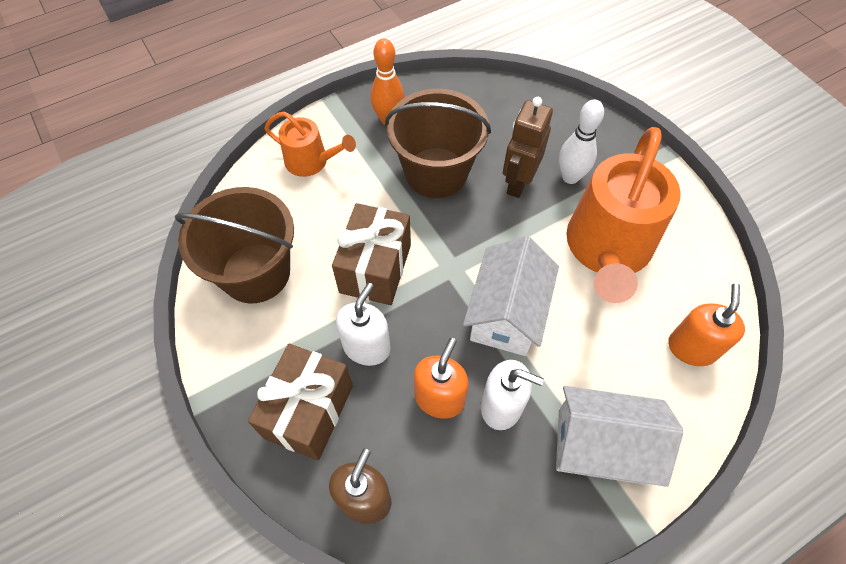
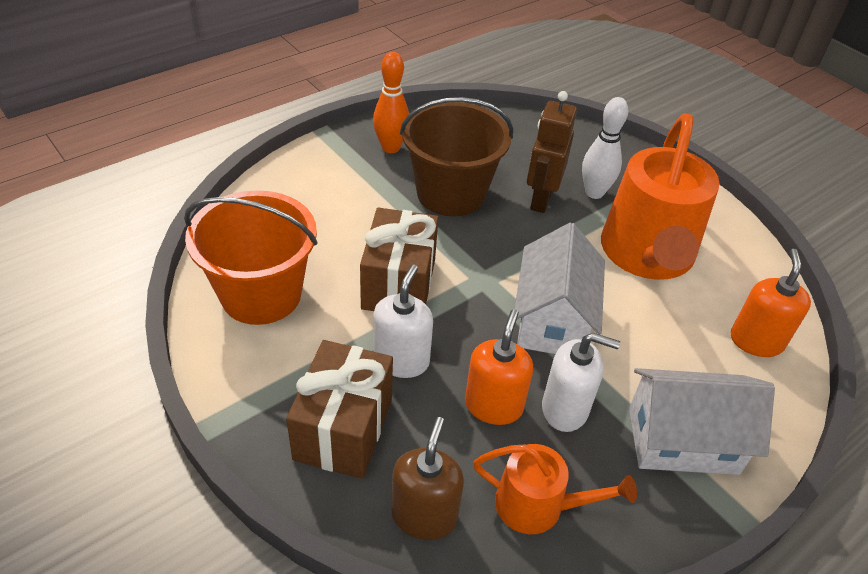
camera: 10 degrees left, 15 degrees down
(256, 273) = (261, 294): brown bucket -> orange bucket
(311, 161) = (310, 187): orange watering can -> orange watering can (537, 505)

